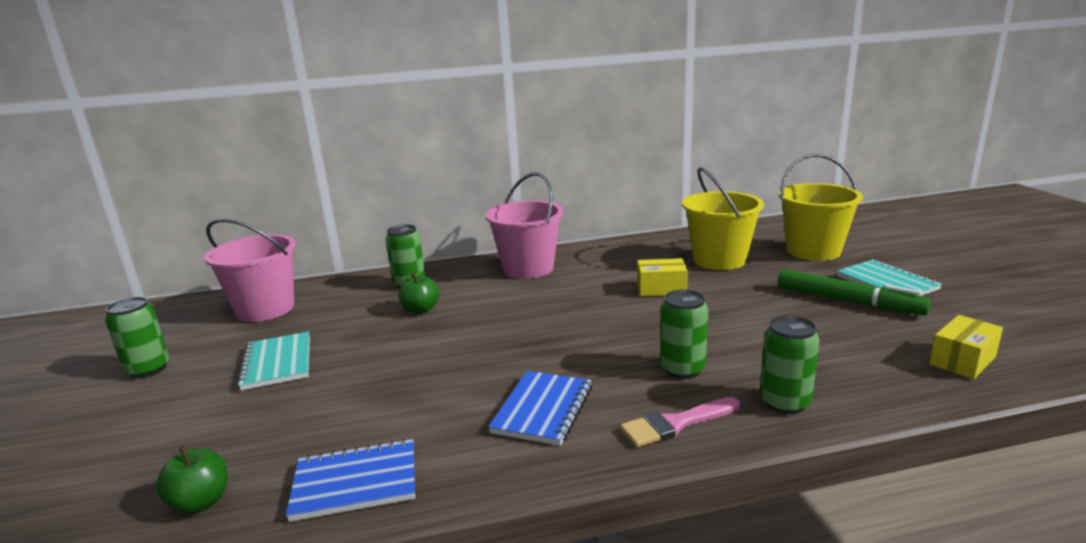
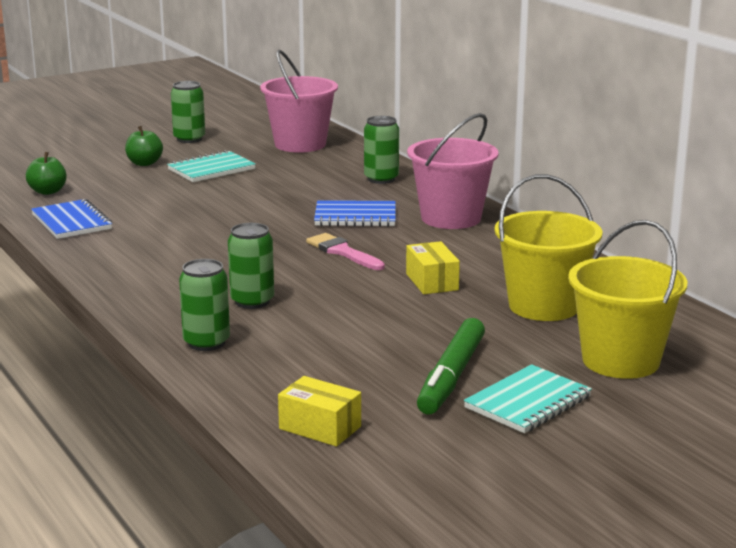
camera: 70 degrees right, 0 degrees up
(421, 310) = (325, 193): green apple -> green apple (144, 163)
(543, 409) = (170, 259): blue notebook -> blue notebook (355, 217)
(675, 424) = (161, 304): pink brush -> pink brush (342, 252)

